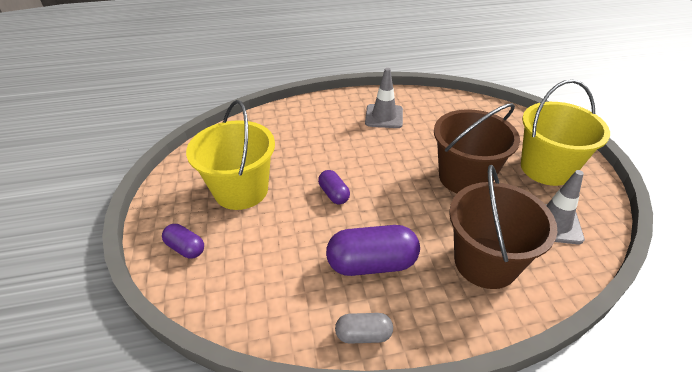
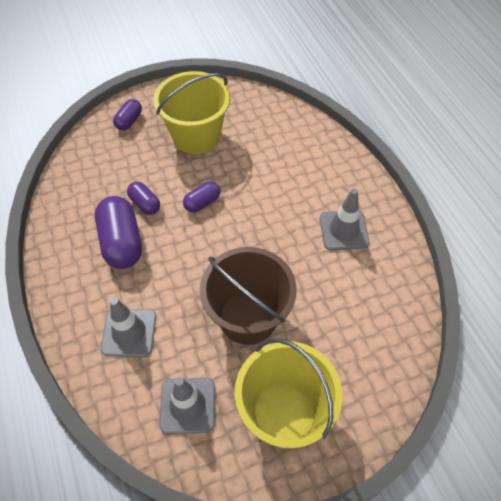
camera: 80 degrees right, 15 degrees up
(323, 240) = (145, 204): none -> purple capsule
(363, 335) = (55, 244): grey capsule -> none
(485, 262) = (129, 332): brown bucket -> grey traffic cone

